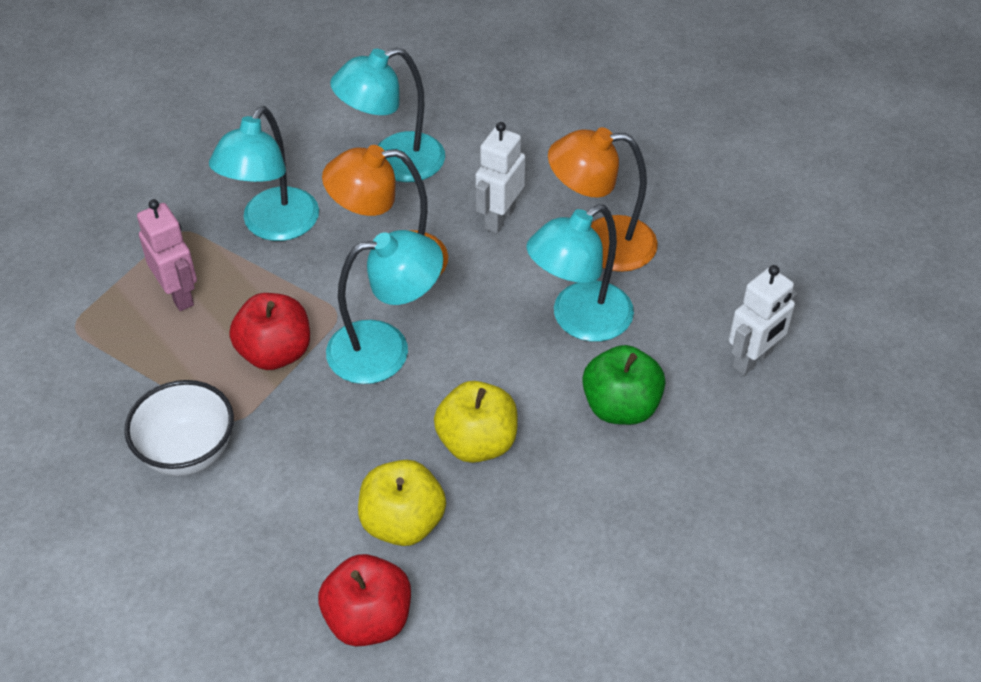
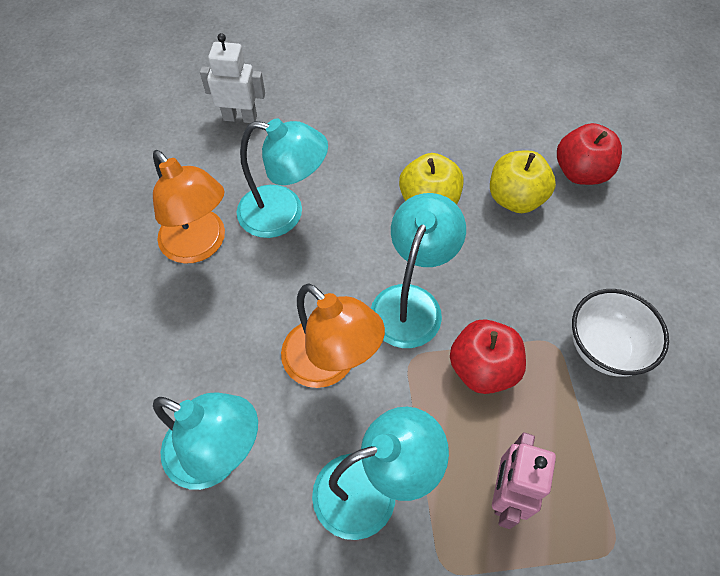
camera: 130 degrees left, 10 degrees up
(386, 349) = (411, 302): turquoise lamp -> turquoise lamp turned 75 degrees clockwise
(499, 218) = (223, 325): white robot -> none
(620, 407) = (334, 154): green apple -> none

